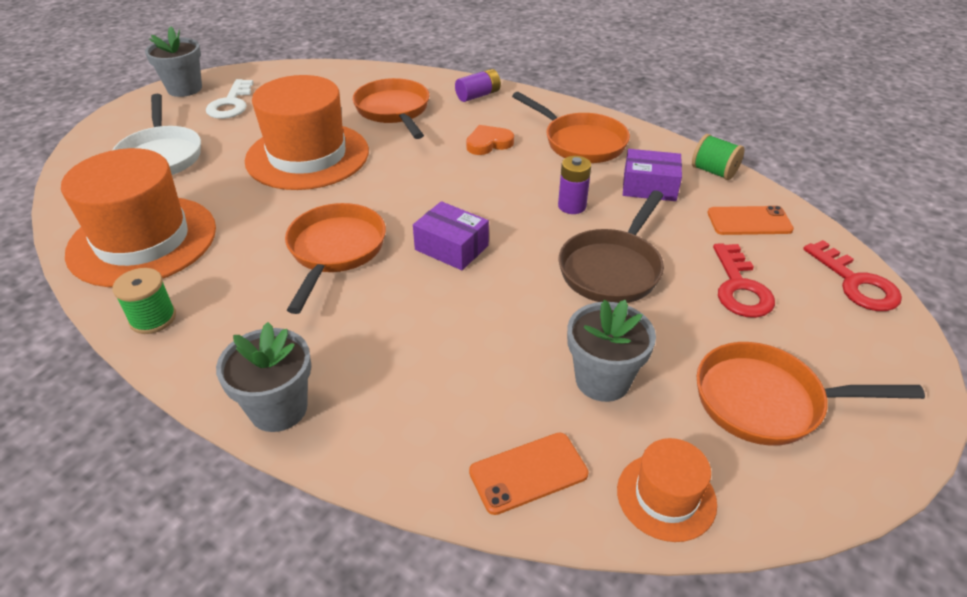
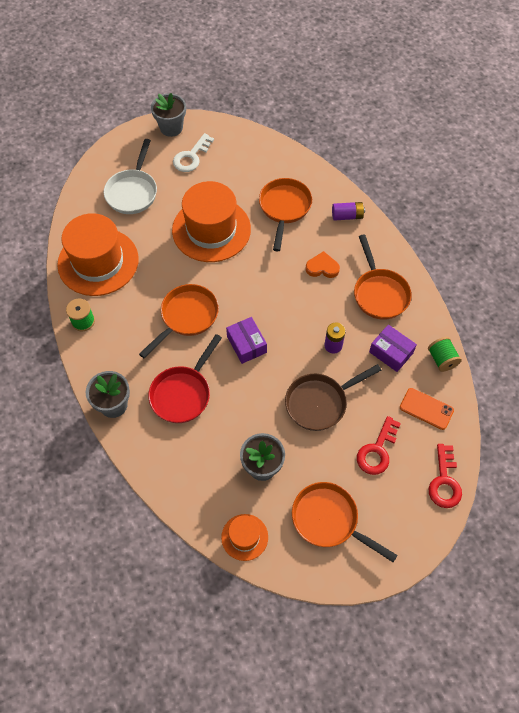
camera: 30 degrees right, 20 degrees up
(396, 342) = (183, 393): none -> red pan
(528, 473) = (196, 494): orange phone -> none

